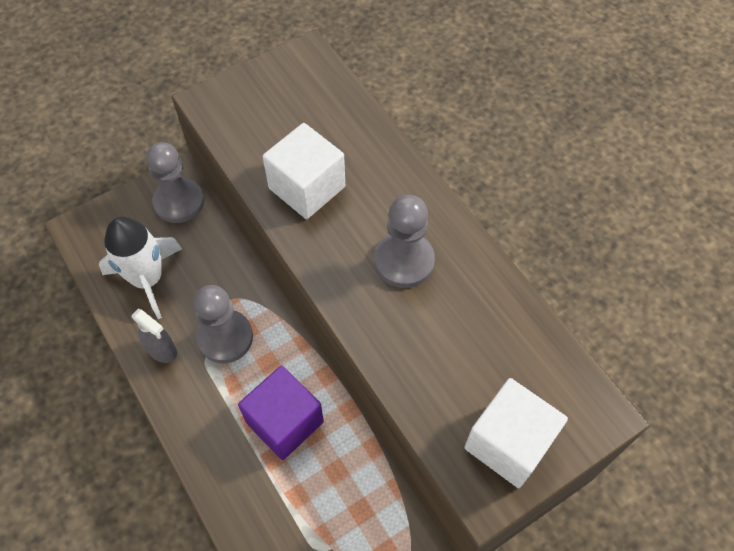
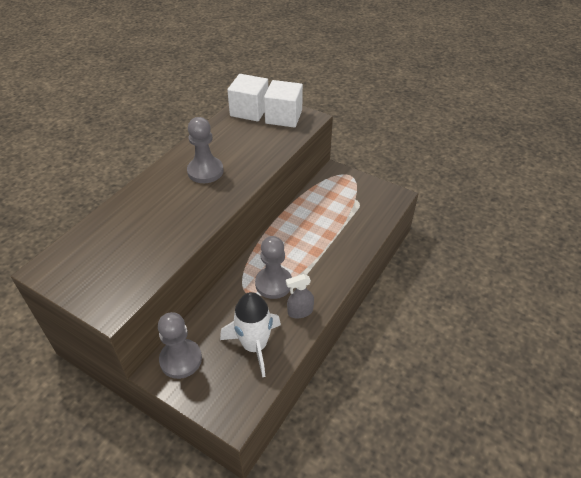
camera: 115 degrees left, 15 degrees down
(162, 350) = (300, 312): grey spray bottle -> grey spray bottle turned 120 degrees counterclockwise
(284, 422) = (307, 237): purple cube -> none
(307, 187) = (171, 226): white cube -> white cube (249, 111)

